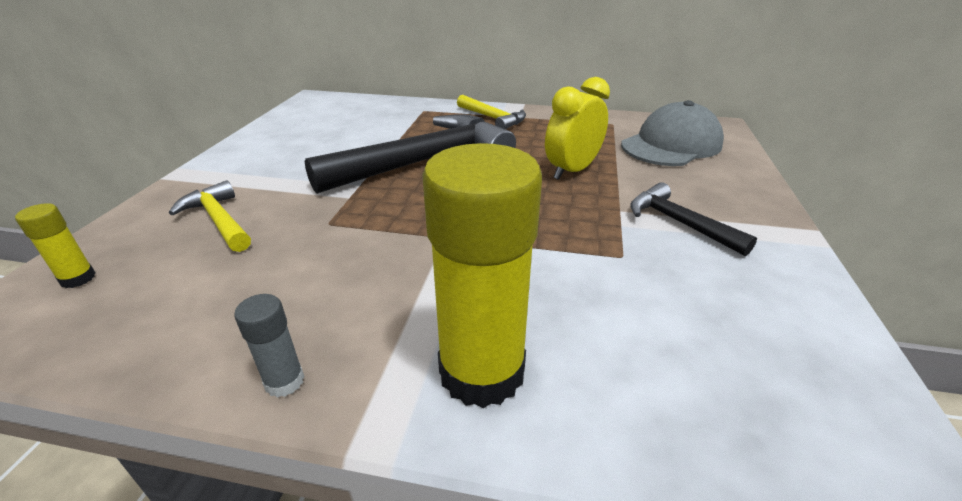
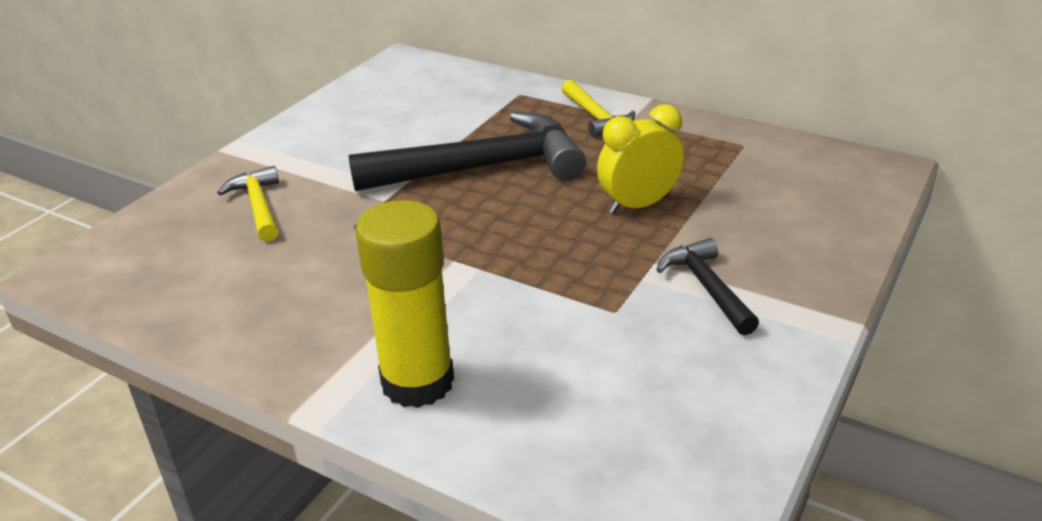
camera: 20 degrees right, 0 degrees up
(78, 278) = (137, 243): yellow glue stick -> none
(284, 381) = (268, 356): grey glue stick -> none
(671, 145) = (791, 188): grey cap -> none

